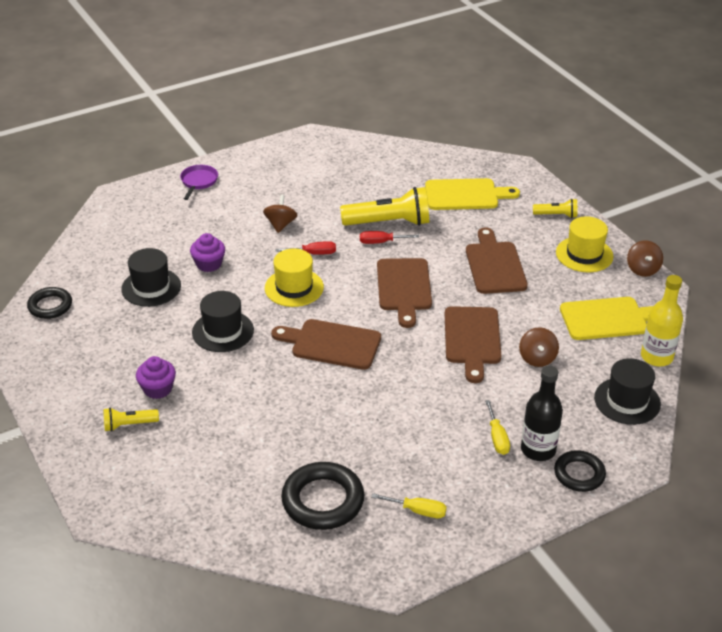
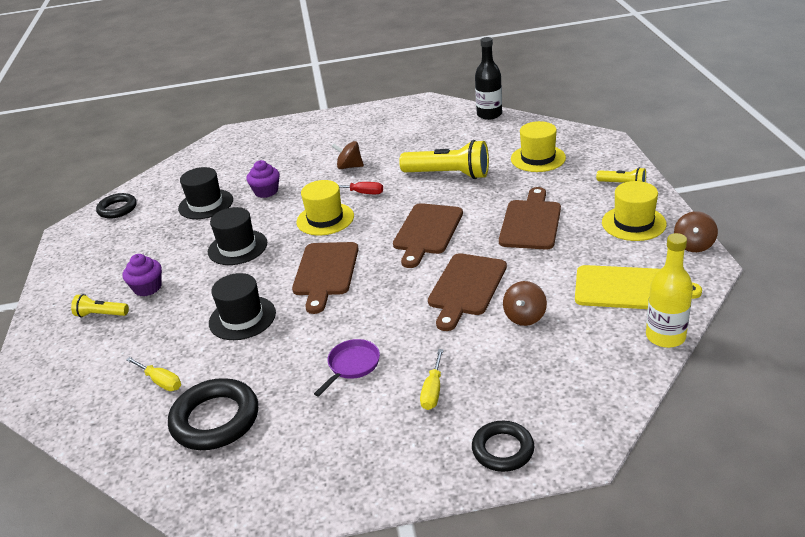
camera: 25 degrees right, 5 degrees down
(198, 182) = (304, 128): purple pan -> purple pan (352, 365)
(280, 224) = (349, 167): brown spinning top -> brown spinning top turned 105 degrees counterclockwise
(332, 344) = (325, 272): brown cutting board -> brown cutting board turned 120 degrees counterclockwise
(381, 242) = (431, 190): red screwdriver -> none
(418, 511) = (301, 451): yellow screwdriver -> yellow screwdriver (160, 381)
(465, 195) = (538, 158): yellow cutting board -> yellow hat
(538, 450) = (470, 412): black bottle -> black bottle (489, 114)
(627, 401) = (604, 378): black hat -> black hat (242, 318)

